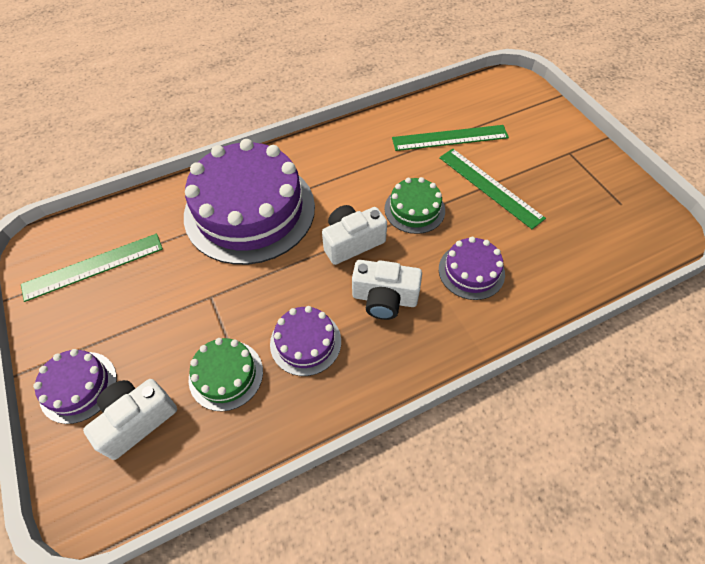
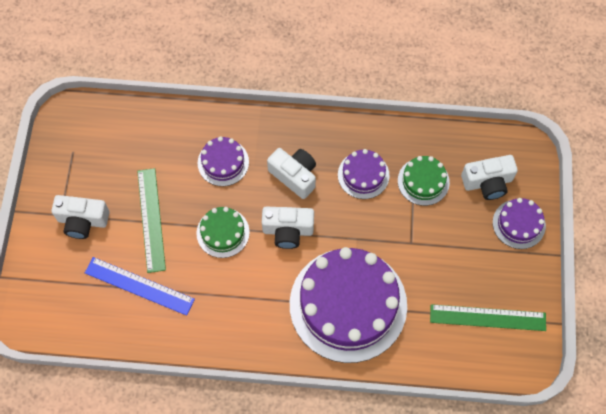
camera: 150 degrees left, 10 degrees up
(450, 138) = (139, 286): green ruler -> blue ruler
(546, 157) = (83, 221): none -> white camera

